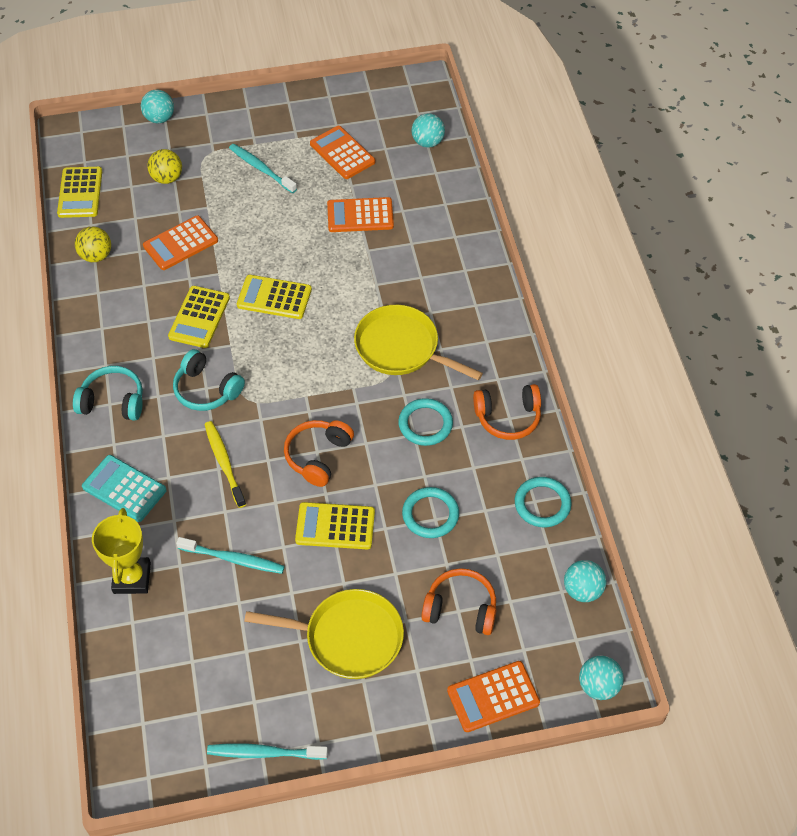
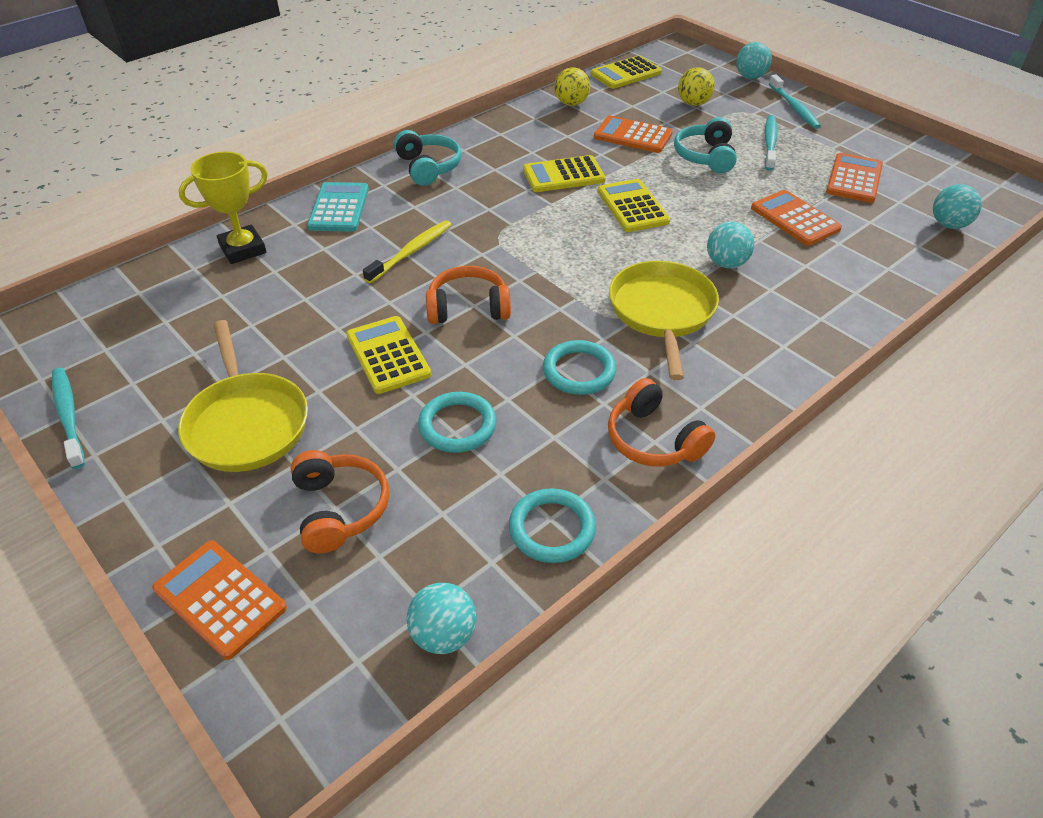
camera: 60 degrees right, 10 degrees down
(206, 389) = (486, 210): turquoise headphones -> turquoise headphones (705, 156)
(233, 559) = (301, 301): turquoise toothbrush -> turquoise toothbrush (794, 107)
(598, 686) = (290, 726): turquoise ball -> turquoise ball (726, 263)

